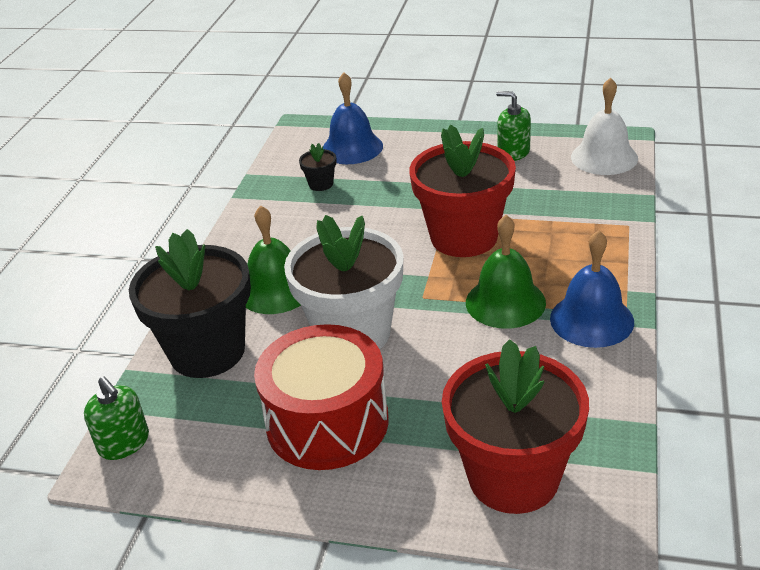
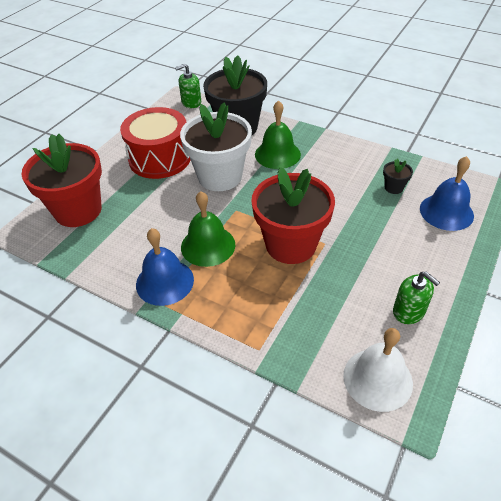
camera: 105 degrees right, 10 degrees up
(513, 152) = (409, 311): green soap dispenser -> green soap dispenser turned 90 degrees clockwise

